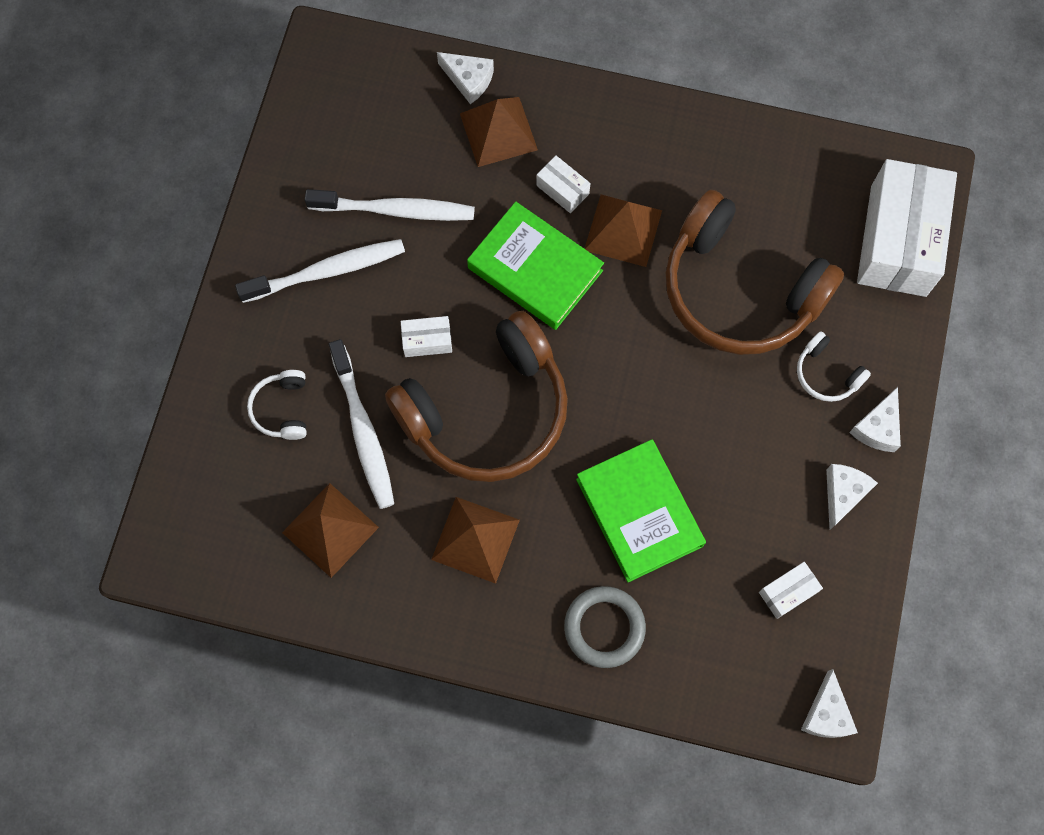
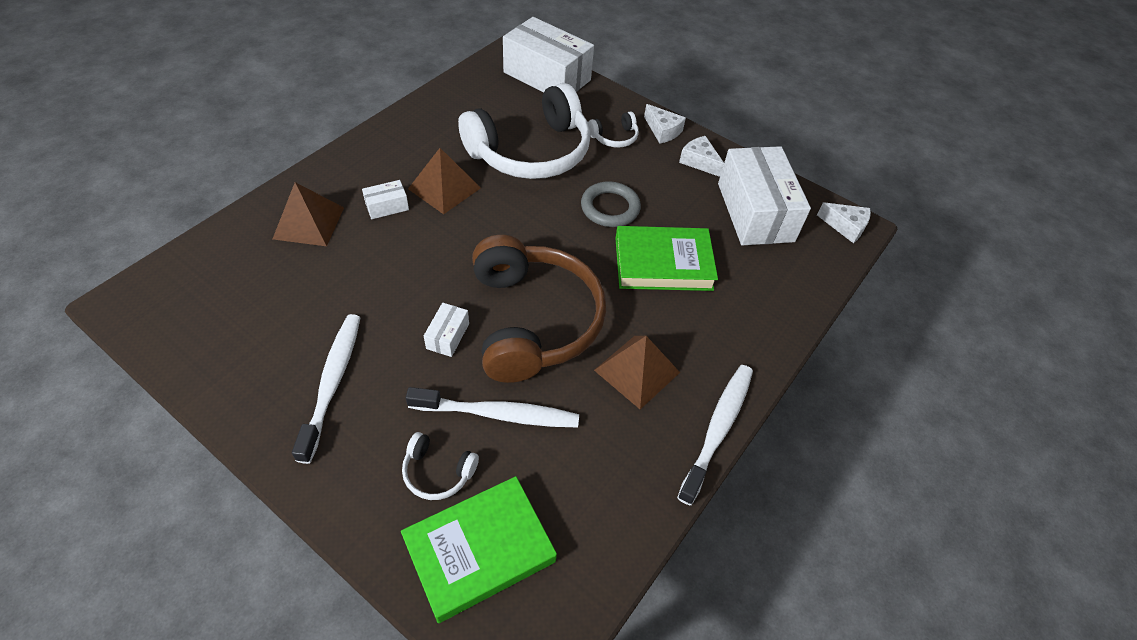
camera: 70 degrees left, 20 degrees down
(330, 529) = (575, 477): brown pyramid -> none
(395, 210) = (317, 312): white toothbrush -> white toothbrush (717, 429)
(469, 80) = (250, 223): white cheese -> none
(535, 269) = (437, 246): green book -> green book (479, 550)
(604, 627) = (743, 318): grey ring -> grey ring (610, 208)
(739, 290) = (531, 151): brown headphones -> white headphones
(788, 592) = (755, 212): white box -> white box, size x2.38

